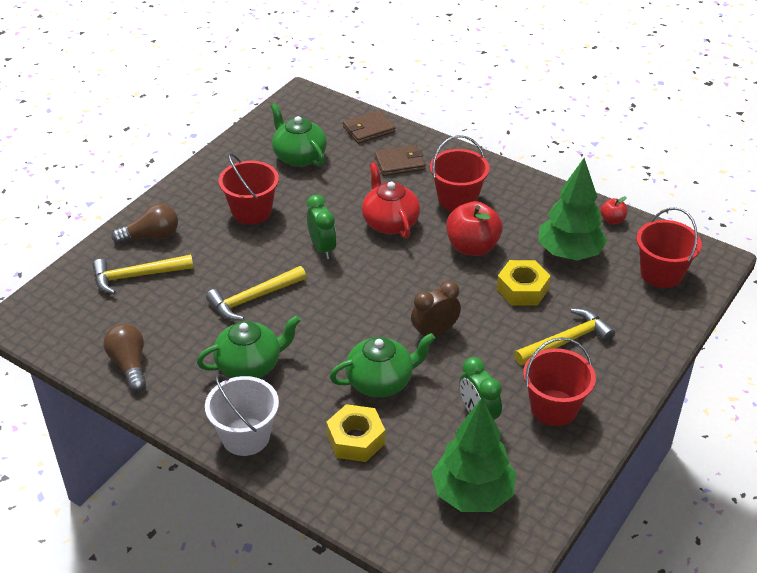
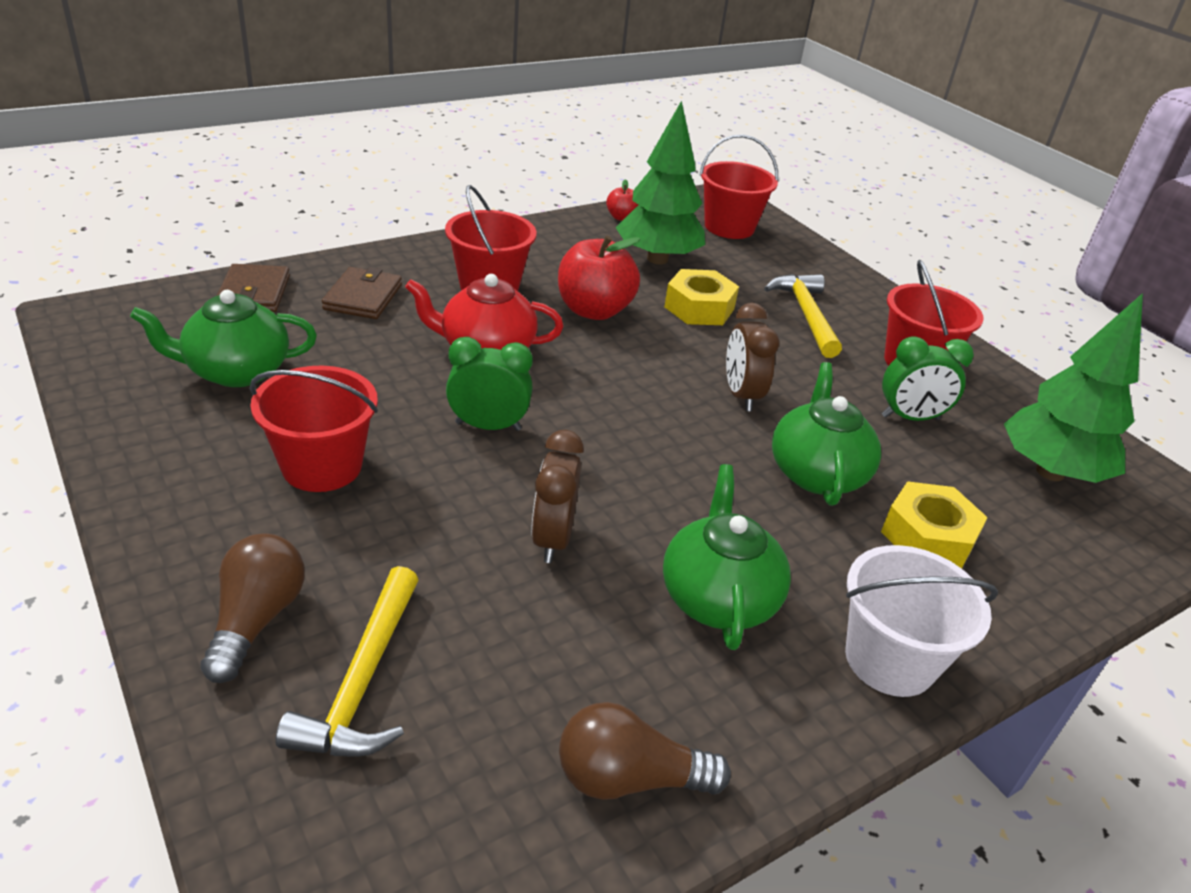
camera: 70 degrees left, 5 degrees down
(253, 298) = (553, 539): yellow hammer -> brown clock

